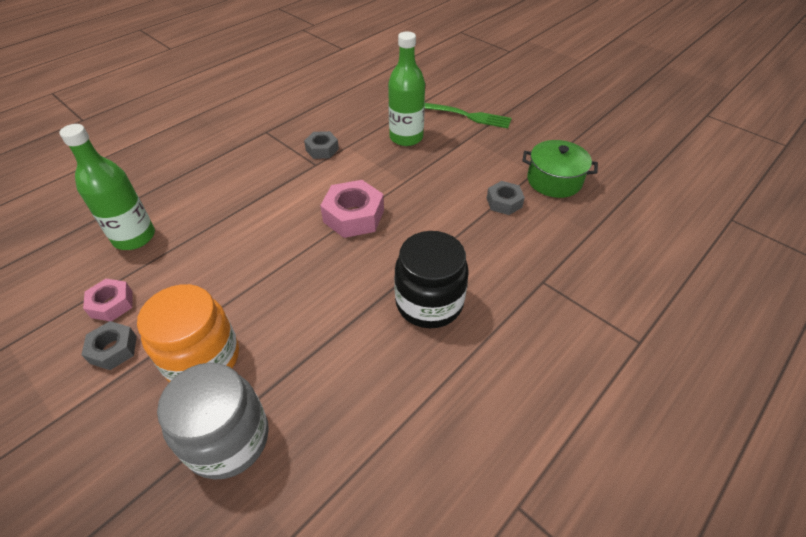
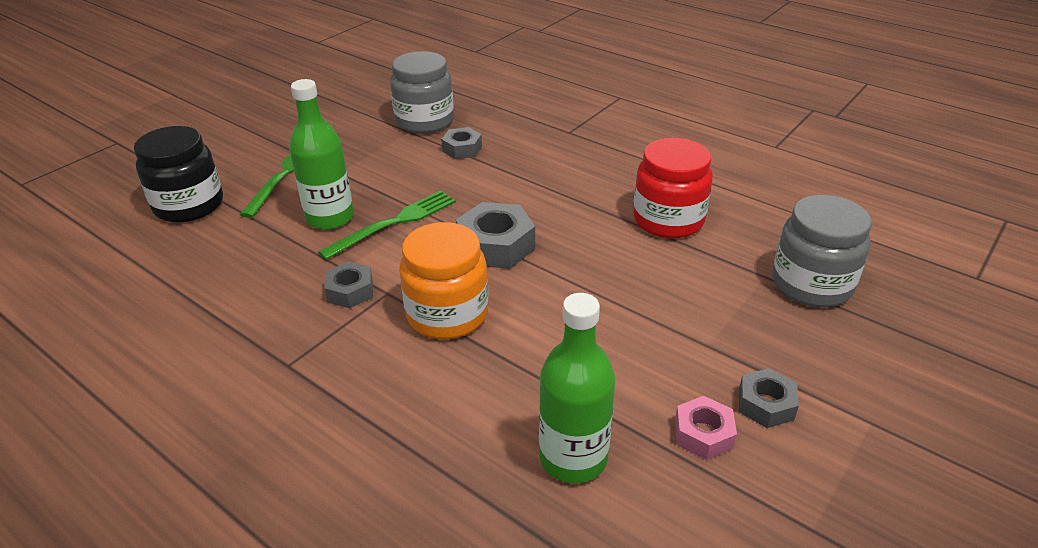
camera: 95 degrees left, 10 degrees down
(203, 358) = (741, 323): orange jar -> orange jar (447, 314)
(353, 216) = (496, 245): pink nut -> grey nut
(365, 337) = (668, 220): none -> red jar
(394, 166) = (394, 223): none -> green fork
(429, 302) = (613, 187): black jar -> black jar (189, 205)
(554, 180) = (424, 121): green pot -> grey jar

